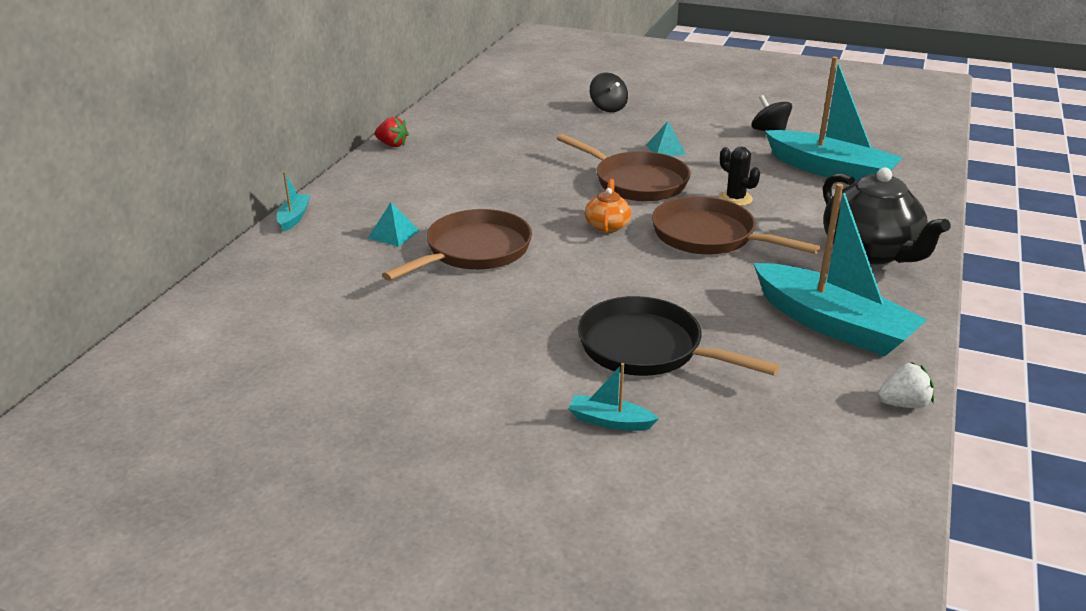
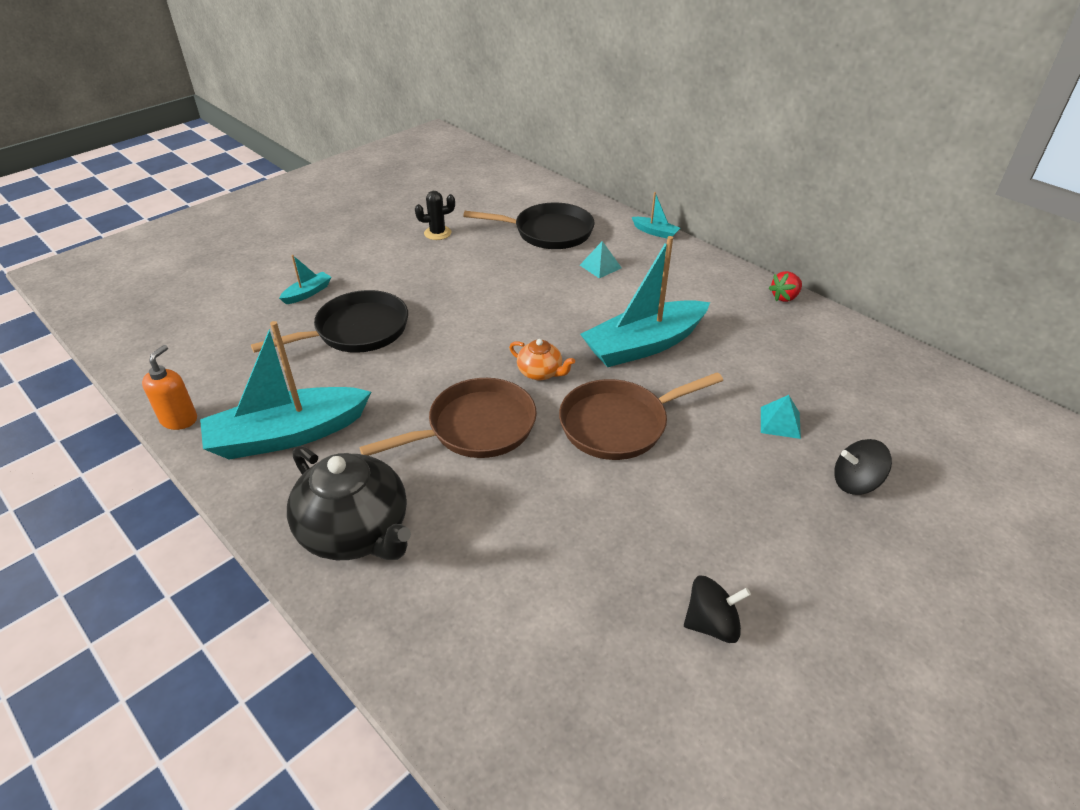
camera: 115 degrees right, 10 degrees up
(329, 282) = (548, 232): none -> black pan
(473, 251) = (547, 294): brown pan -> none
(666, 149) = (694, 482): turquoise pyramid -> turquoise pyramid (780, 422)
(735, 199) = (535, 483): black cactus -> black cactus (437, 233)
(830, 171) = (553, 620): turquoise boat -> turquoise boat (644, 345)
(870, 252) = (356, 532): black teapot -> black teapot turned 135 degrees counterclockwise
(903, 404) = (179, 419): white strawberry -> orange soap dispenser

